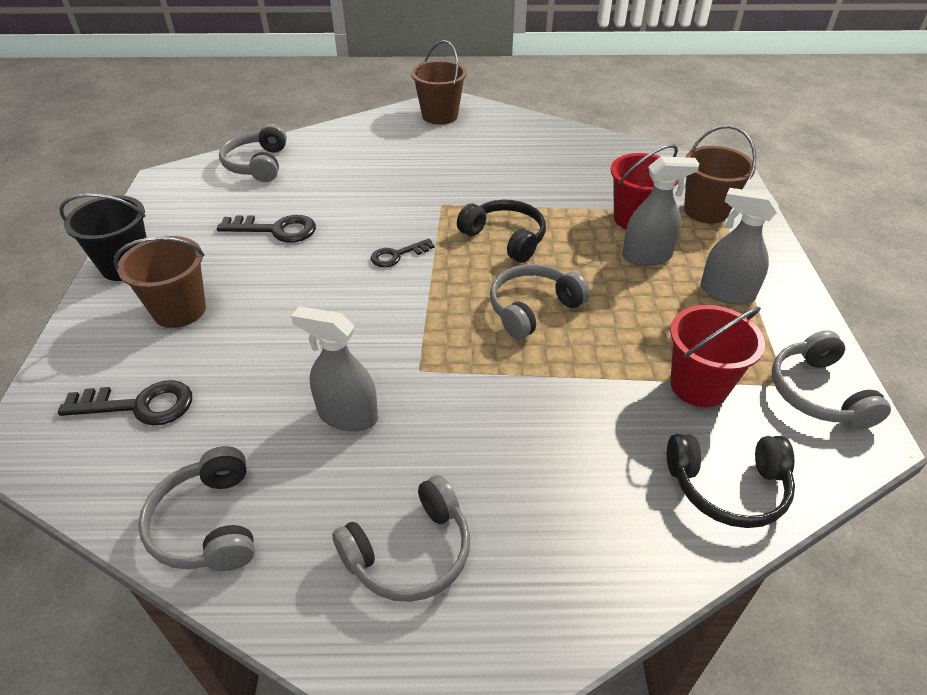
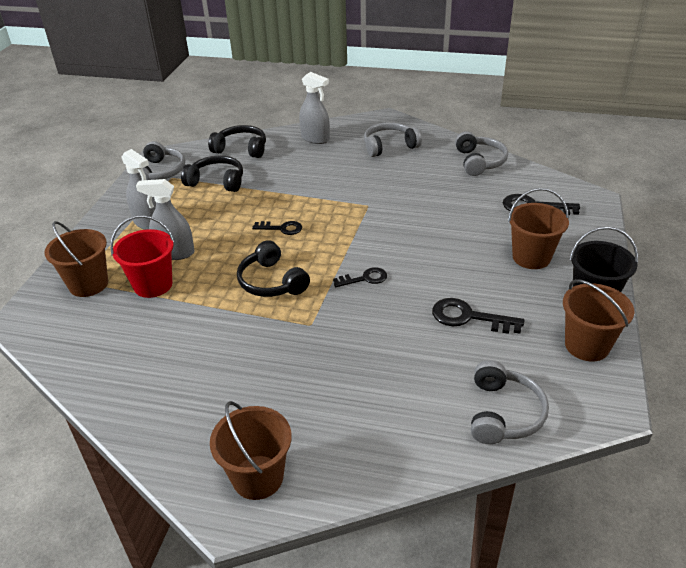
camera: 165 degrees left, 5 degrees down
(159, 219) = (587, 345): none -> brown bucket
(347, 415) = (412, 190): grey spray bottle -> grey spray bottle (315, 138)
(533, 309) = (282, 228): grey headphones -> black key
(699, 385) = (217, 181): red bucket -> black headphones

